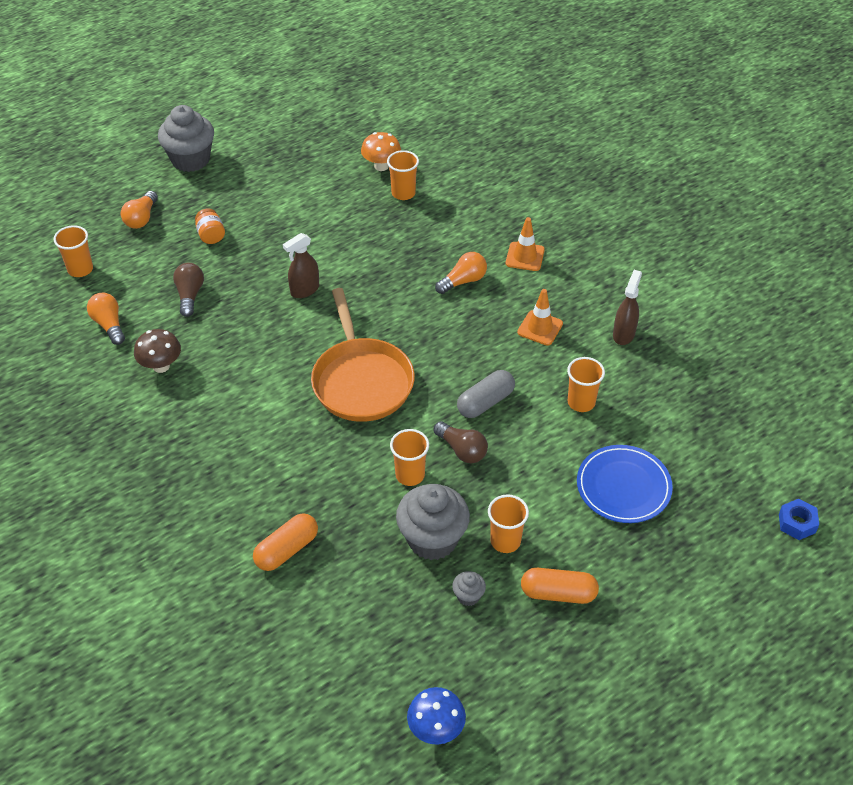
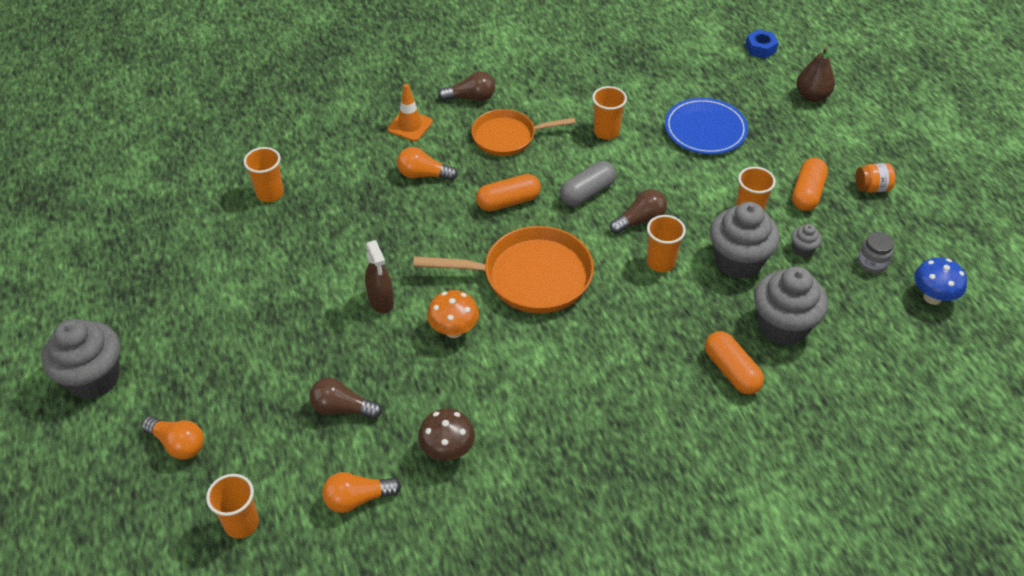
camera: 75 degrees left, 0 degrees up
(211, 235) = (249, 375): orange jar -> orange jar (871, 188)
(355, 587) = (782, 326): none -> grey cupcake
(381, 166) = (215, 203): orange mushroom -> orange mushroom (454, 330)
(451, 346) = (508, 202): none -> orange capsule
(463, 281) = (423, 175): orange light bulb -> orange light bulb turned 60 degrees counterclockwise
(469, 665) = (872, 263): none -> grey jar
(485, 402) = (587, 193): grey capsule -> grey capsule turned 75 degrees clockwise
(540, 328) = (507, 137): orange traffic cone -> orange pan
(584, 290) = (471, 98): none -> brown light bulb
(623, 334) = (535, 87): brown spray bottle -> none
(732, 585) = (812, 96): none -> brown pear

